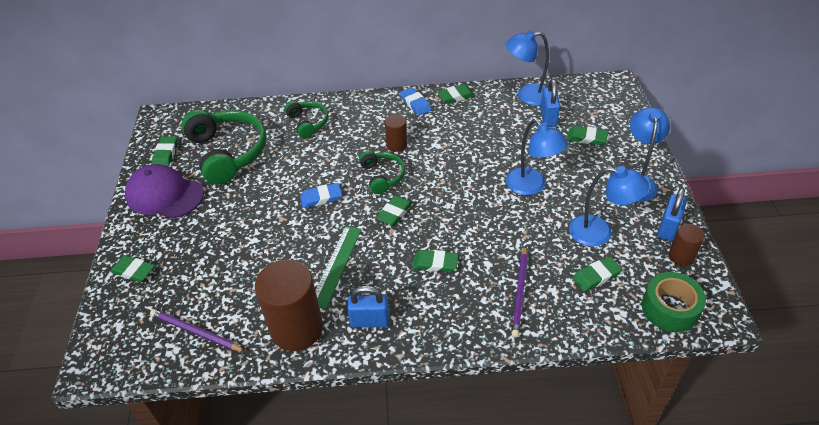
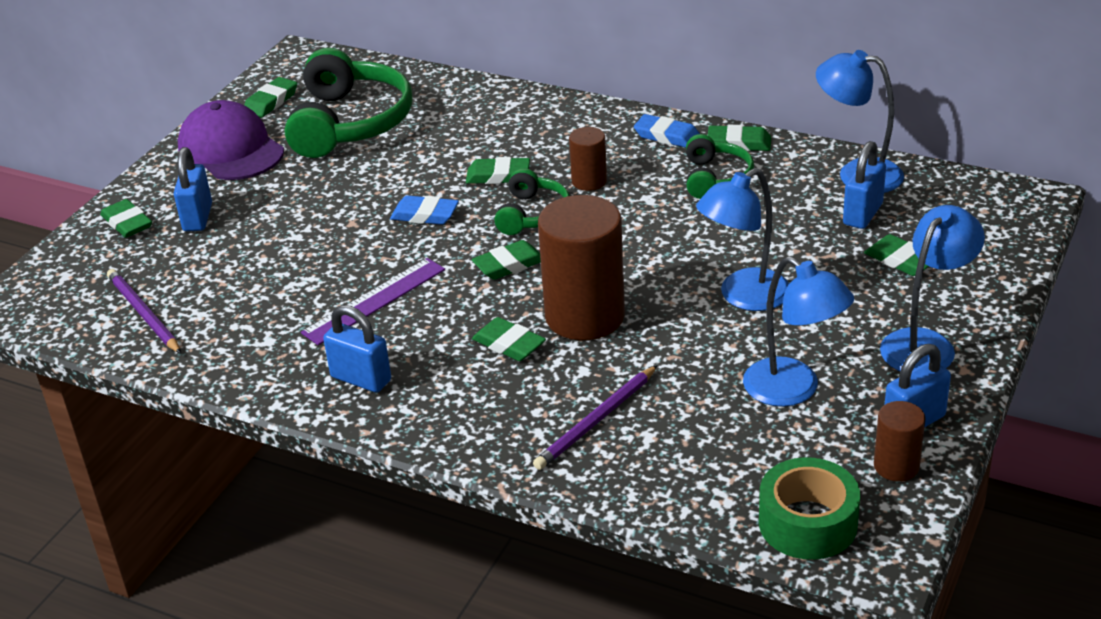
camera: 30 degrees right, 10 degrees down
(179, 250) = (197, 217): none -> blue padlock
(297, 328) = (263, 354): brown cylinder -> brown cylinder (585, 316)
(308, 123) = (487, 117): green headphones -> green headphones (715, 178)
(336, 265) = (374, 301): green ruler -> purple ruler
(415, 104) = (667, 136): blue eraser -> blue eraser turned 60 degrees counterclockwise
(531, 186) = (743, 297): blue lamp -> blue lamp turned 60 degrees clockwise
(596, 276) = (732, 442): green eraser -> green eraser (498, 176)

